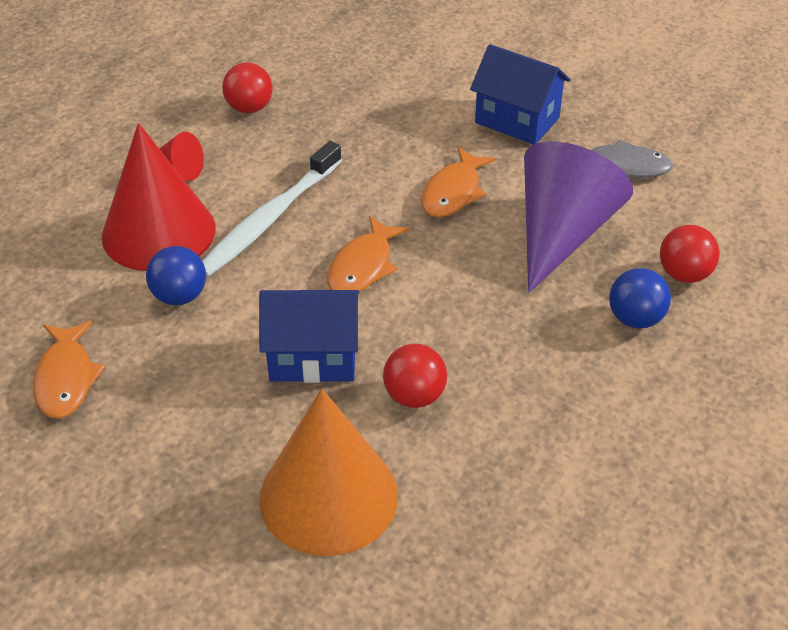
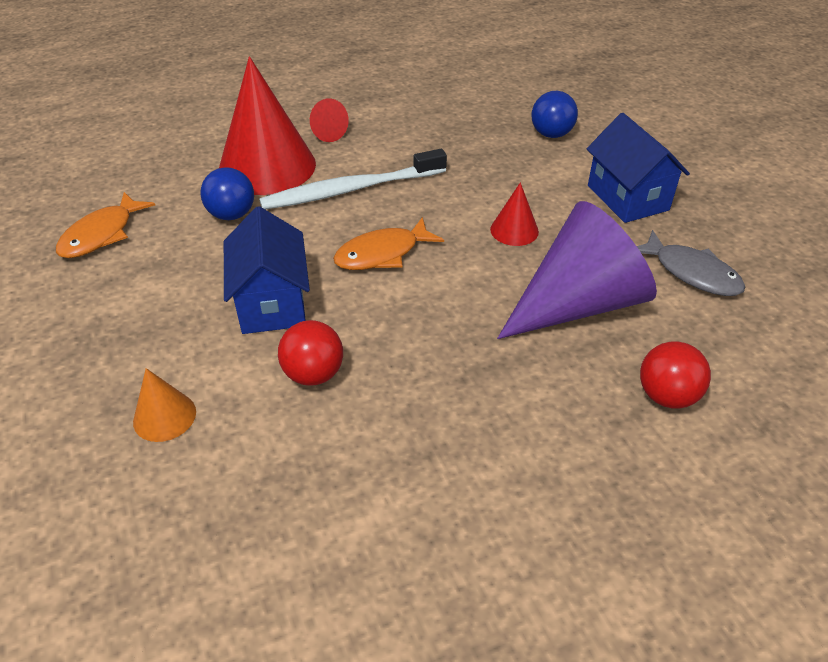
camera: 35 degrees right, 0 degrees up
(249, 108) = (419, 110): red ball -> none
(313, 357) = (272, 303): blue house -> blue house turned 45 degrees clockwise
(328, 496) = (164, 416): orange cone -> orange cone, size x0.45
(453, 192) = (514, 230): orange fish -> red cone
(635, 319) = (576, 411): blue ball -> blue ball (551, 134)

